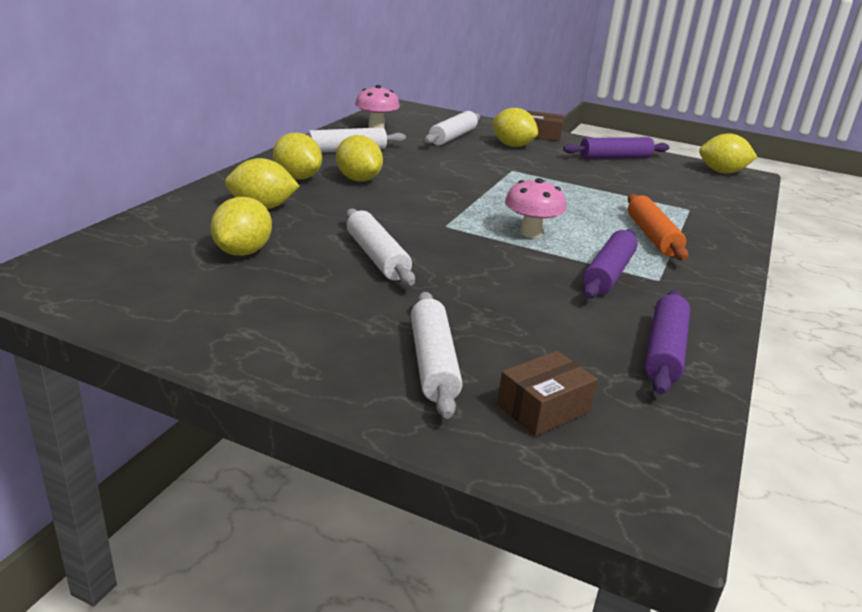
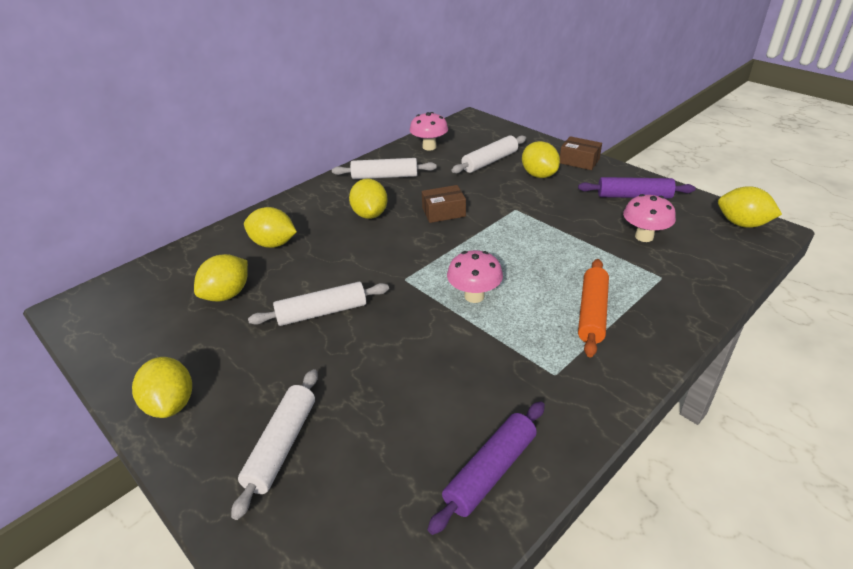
camera: 25 degrees right, 10 degrees up
(297, 177) = (323, 209): yellow lemon -> yellow lemon (171, 404)
(377, 257) = (322, 312): white rolling pin -> white rolling pin turned 75 degrees clockwise
(543, 408) = (332, 519): brown box -> brown box (443, 212)
(608, 274) = (510, 359): purple rolling pin -> none
(649, 184) = (644, 236): none -> pink mushroom

